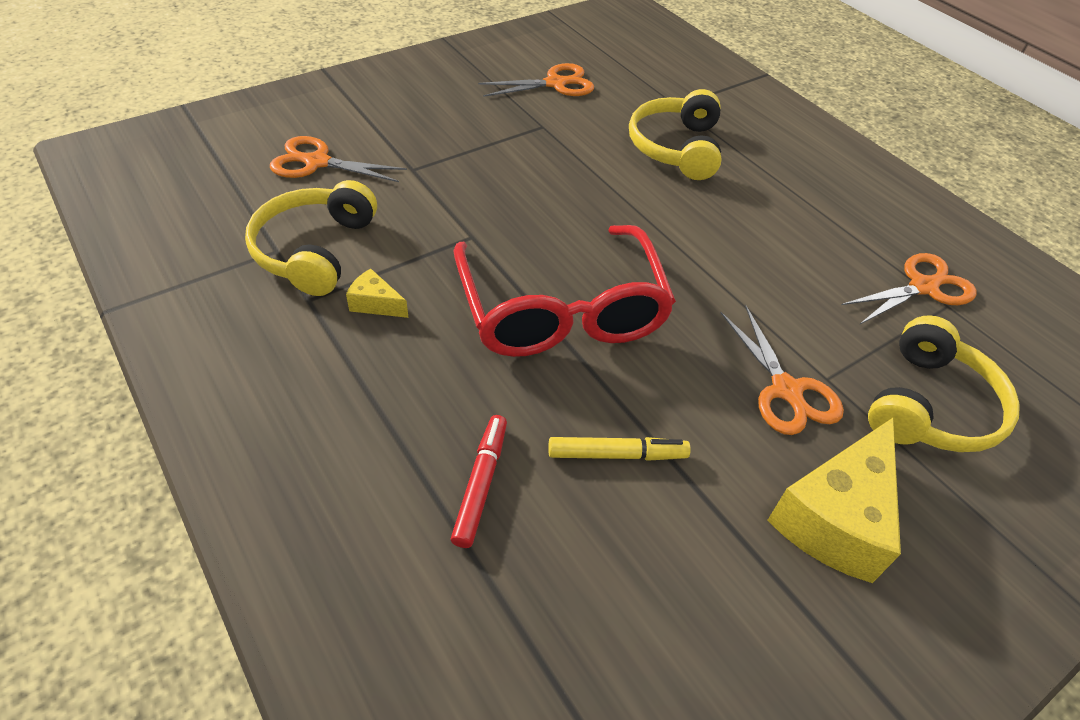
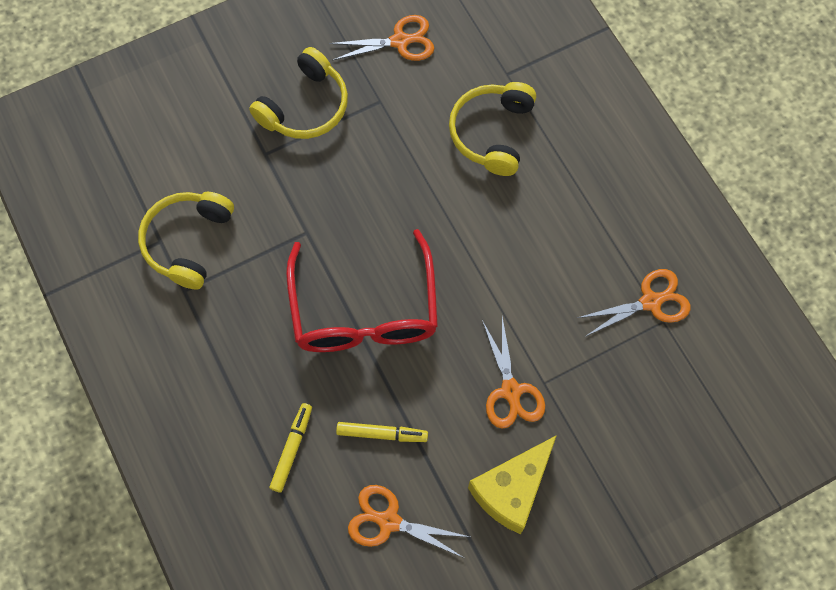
camera: 10 degrees right, 20 degrees up
(317, 162) = (188, 143): orange scissors -> orange scissors (389, 521)
(375, 304) = (231, 297): yellow cheese -> none
(481, 484) = (292, 449): red marker -> yellow marker
(930, 406) = (610, 411): yellow headphones -> yellow headphones (305, 107)

